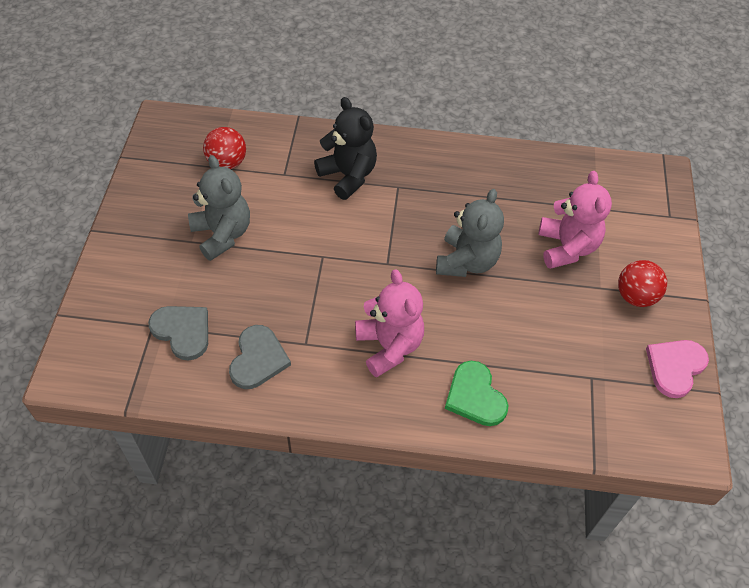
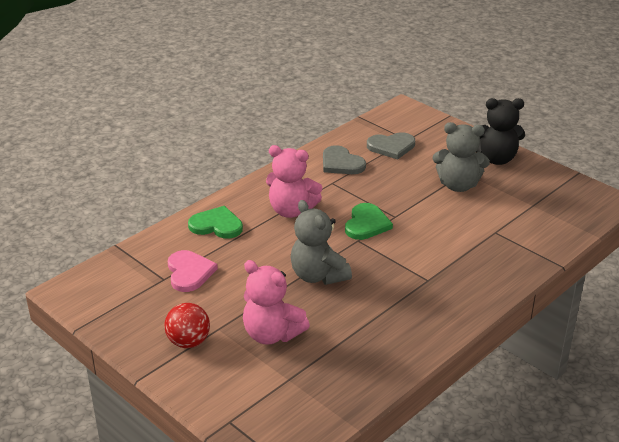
camera: 130 degrees right, 20 degrees down
(227, 163) = (532, 211): red ball -> none
(348, 176) = (464, 260): black teddy bear -> black teddy bear (496, 159)
(355, 271) = (366, 224): none -> green heart
(675, 367) = (117, 322): pink heart -> pink heart (189, 272)

